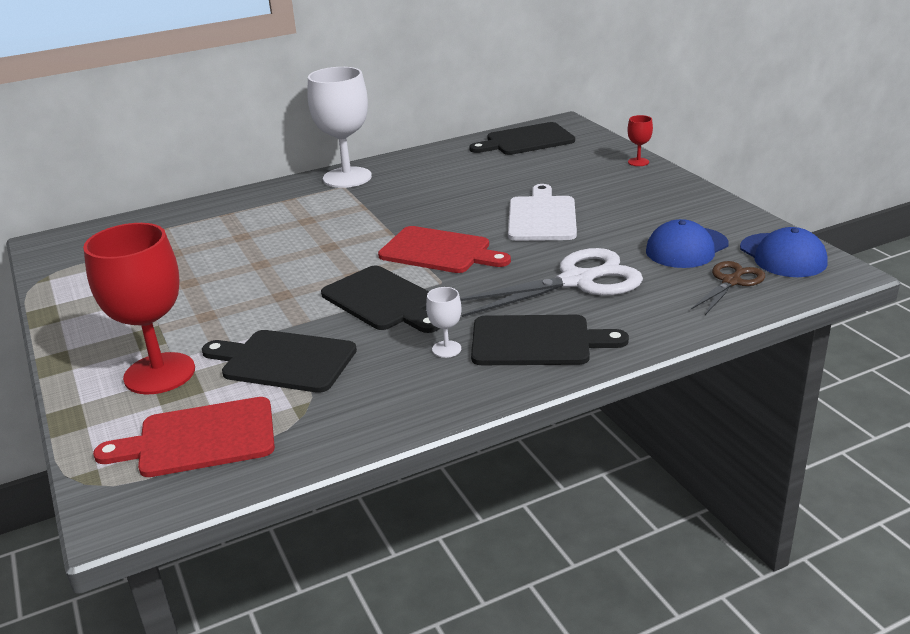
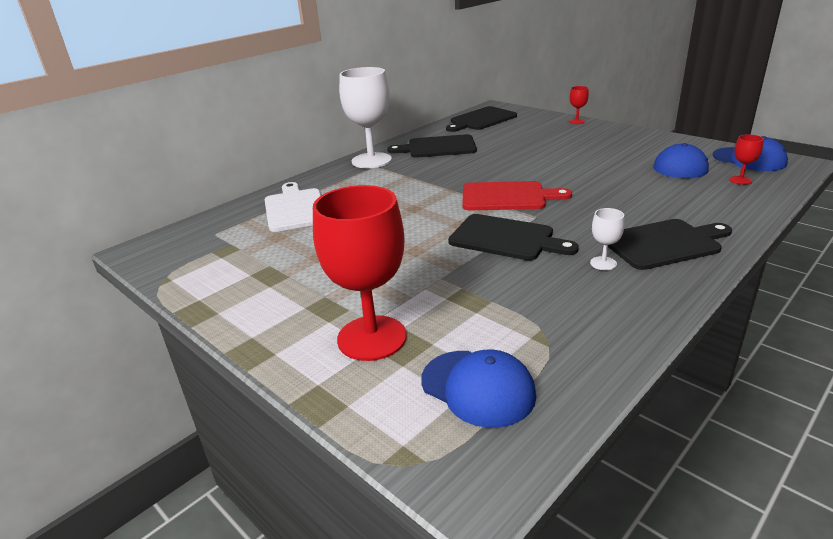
camera: 20 degrees left, 0 degrees up
(200, 439) = (478, 388): red cutting board -> blue cap
(284, 361) = (478, 301): black cutting board -> black cutting board (438, 147)
(542, 217) = (555, 163): white cutting board -> white cutting board (295, 208)
(576, 281) = (636, 198): white scissors -> none
(731, 282) = (740, 180): brown scissors -> red goblet

